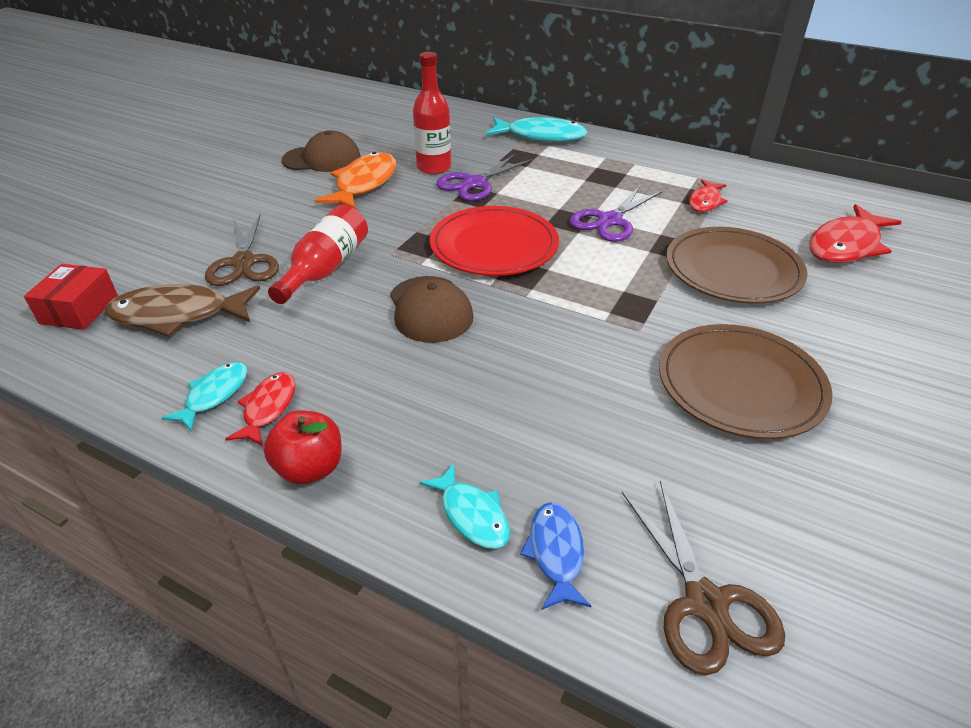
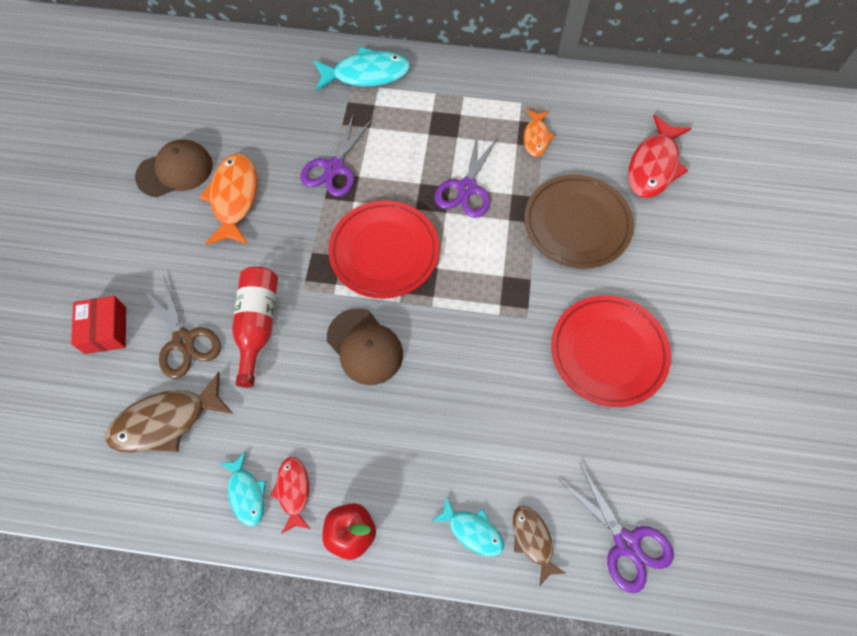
camera: 20 degrees left, 25 degrees up
(79, 309) = (77, 443): red box -> red box (105, 330)
(214, 395) = (246, 493): turquoise fish -> turquoise fish turned 150 degrees clockwise
(434, 167) = (287, 154): red bottle -> none
(556, 553) = (533, 540): blue fish -> brown fish
(705, 202) = (536, 137): red fish -> orange fish
(706, 604) = (627, 543): brown scissors -> purple scissors
(740, 384) = (608, 352): brown plate -> red plate

